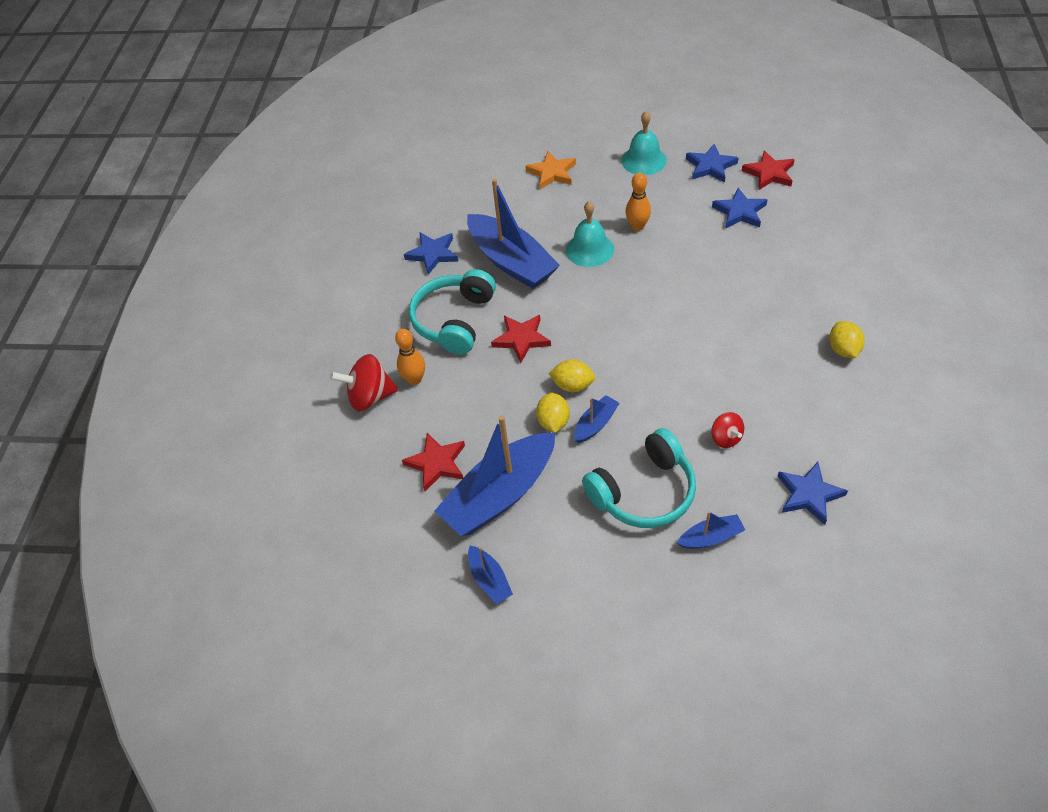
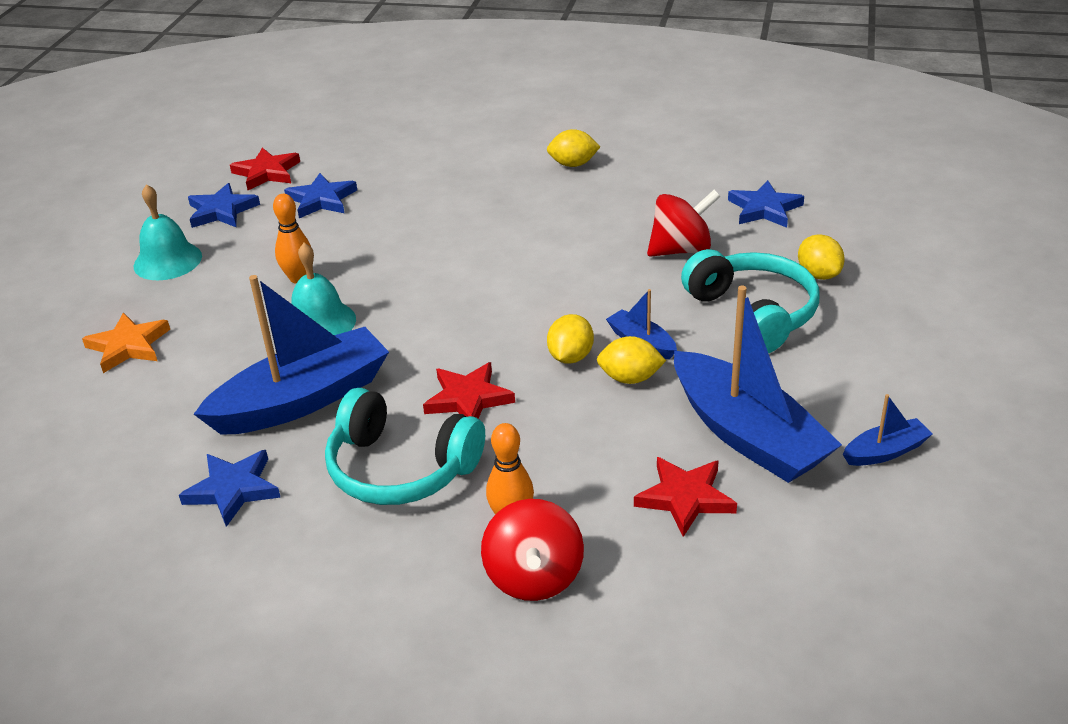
camera: 85 degrees left, 15 degrees down
(711, 537) = (818, 274): blue boat -> yellow lemon
(726, 438) = (681, 250): red spinning top -> red spinning top, size x1.67

